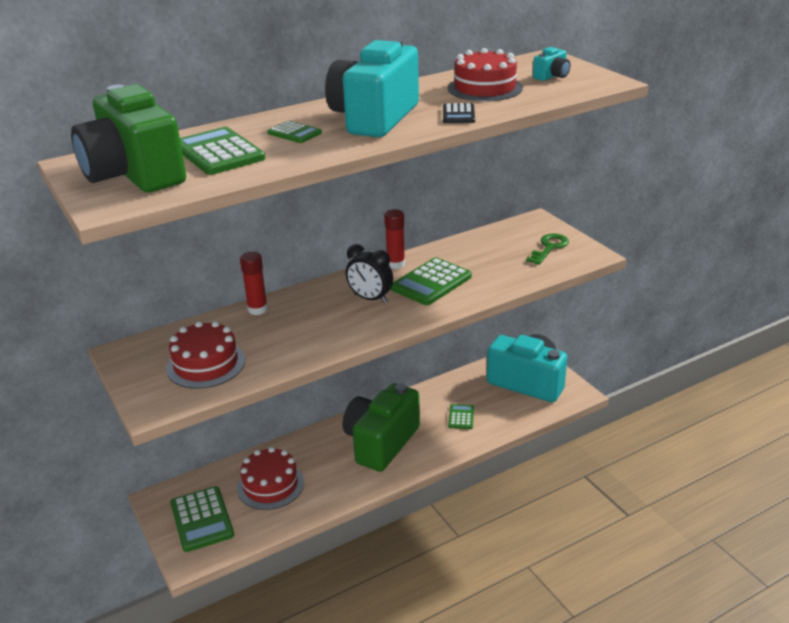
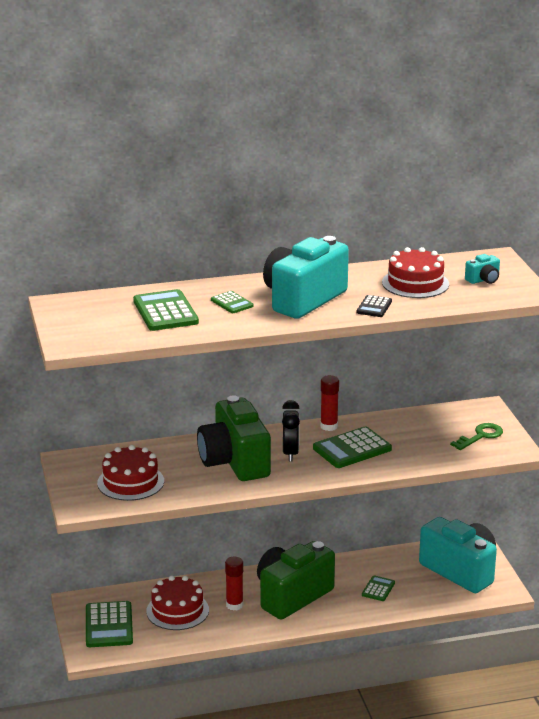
camera: 15 degrees right, 5 degrees down
(134, 174) = (96, 321): green camera -> green camera (235, 462)
(257, 309) = (189, 445): red glue stick -> red glue stick (234, 605)
(370, 299) = (290, 453): black clock -> black clock turned 135 degrees counterclockwise

